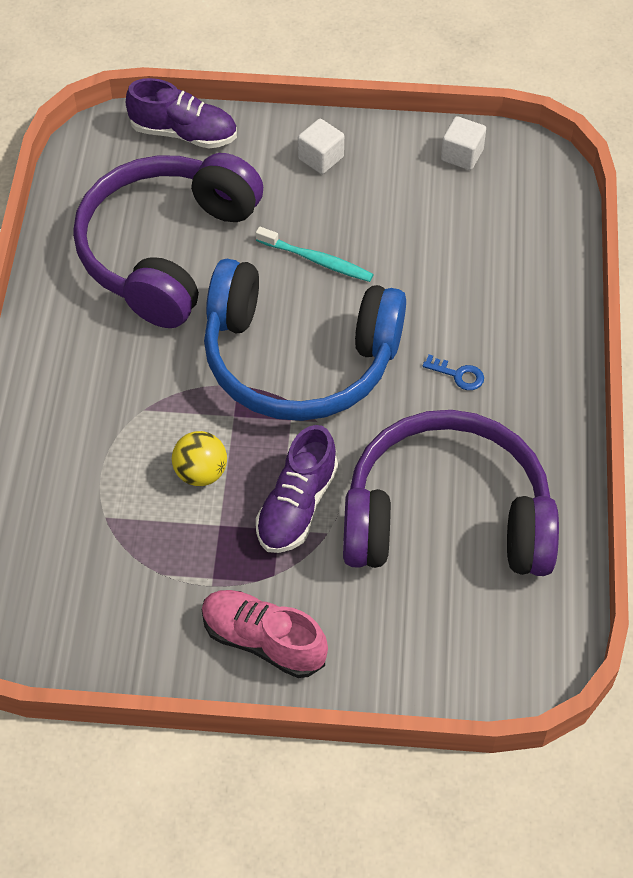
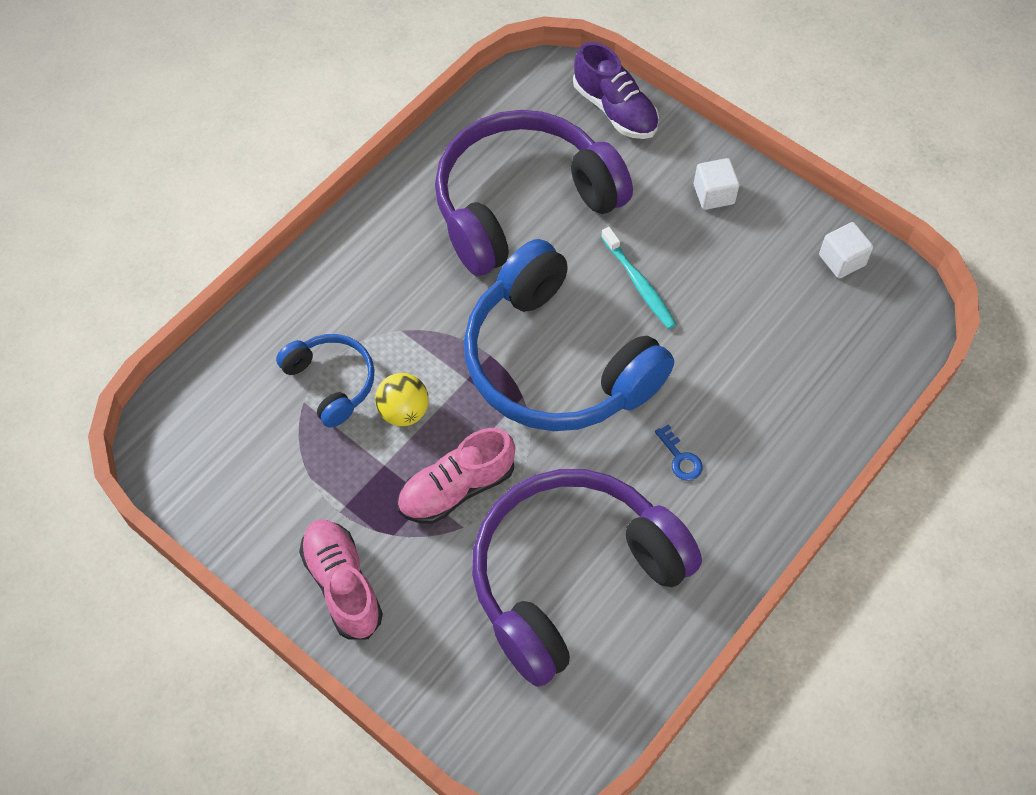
camera: 35 degrees right, 5 degrees up
(117, 486) = (331, 382): none -> blue headphones
(297, 506) = (456, 488): purple shoe -> pink shoe
(447, 516) = (571, 577): purple headphones -> purple headphones turned 75 degrees counterclockwise

